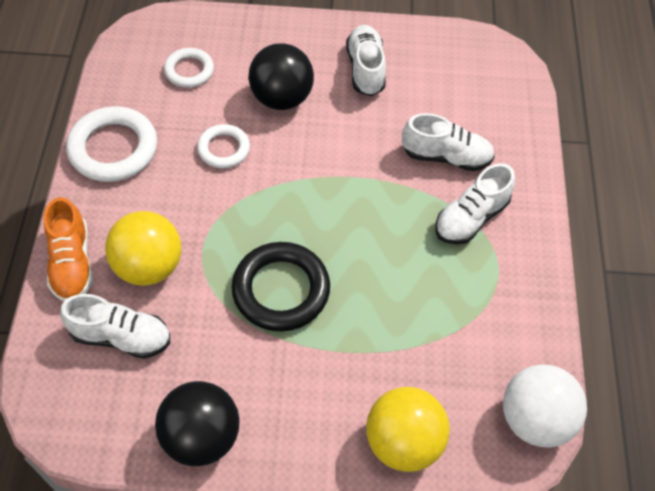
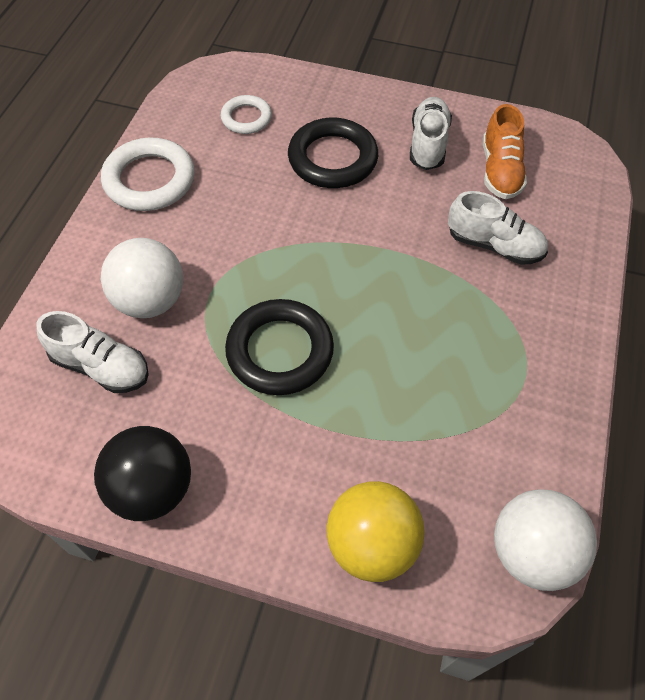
camera: 15 degrees right, 0 degrees up
(72, 263) = (75, 283): orange shoe -> orange shoe (500, 171)
(149, 266) = (150, 301): yellow ball -> white ball
(224, 149) = (259, 198): white ring -> none
(281, 98) = (332, 159): black ball -> black ring
(471, 218) = (507, 314): white shoe -> none

